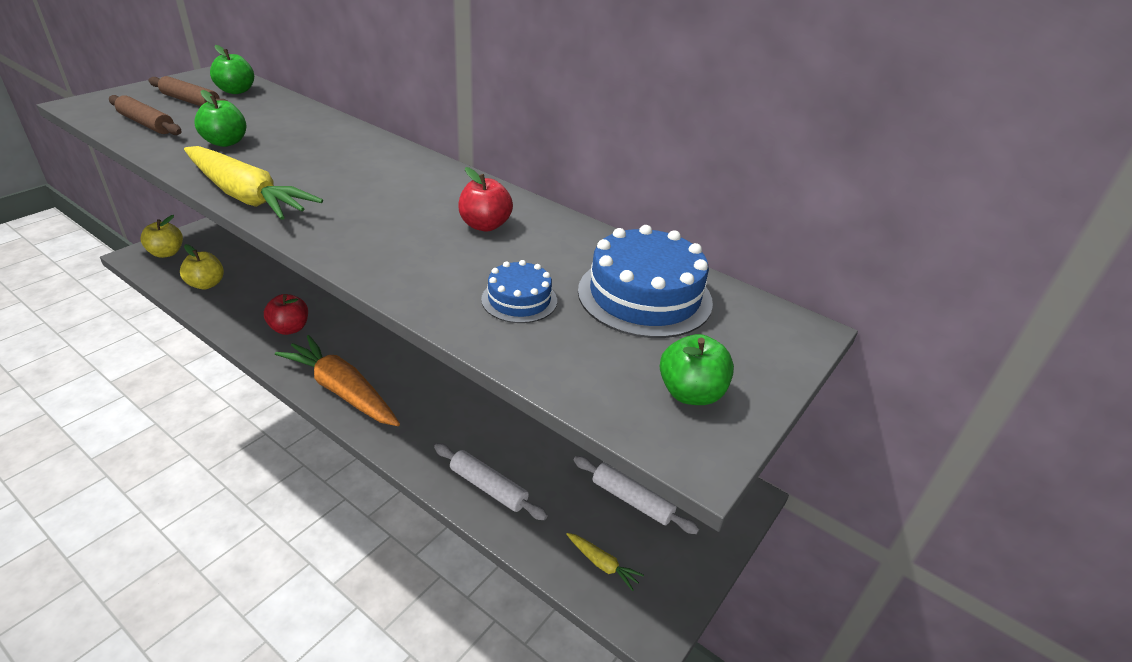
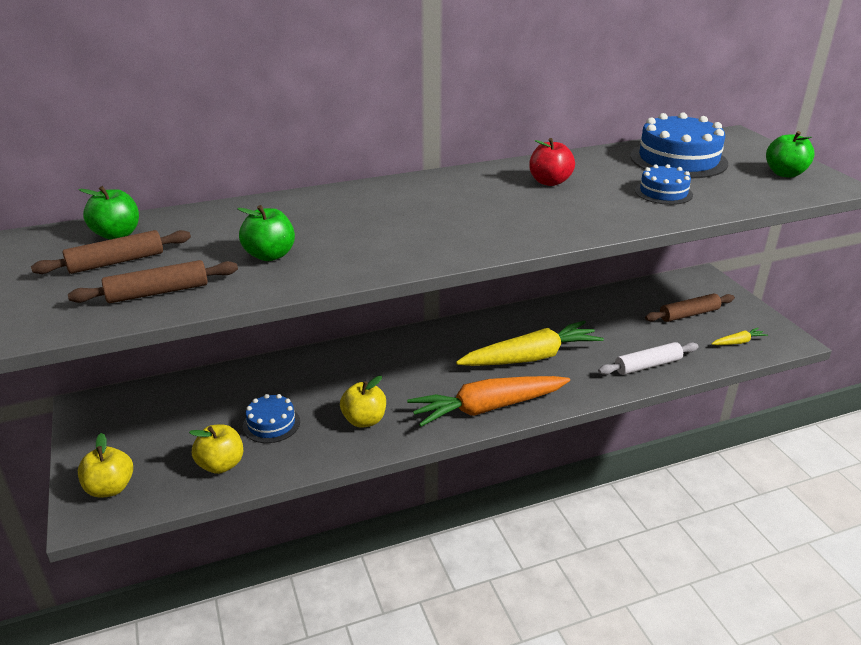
camera: 55 degrees left, 5 degrees down
(247, 196) = (416, 259): yellow carrot -> yellow carrot (531, 357)
(264, 288) = (271, 424): none -> blue cake
(290, 328) = (364, 420): red apple -> yellow apple
(632, 500) = (689, 314): white rolling pin -> brown rolling pin

